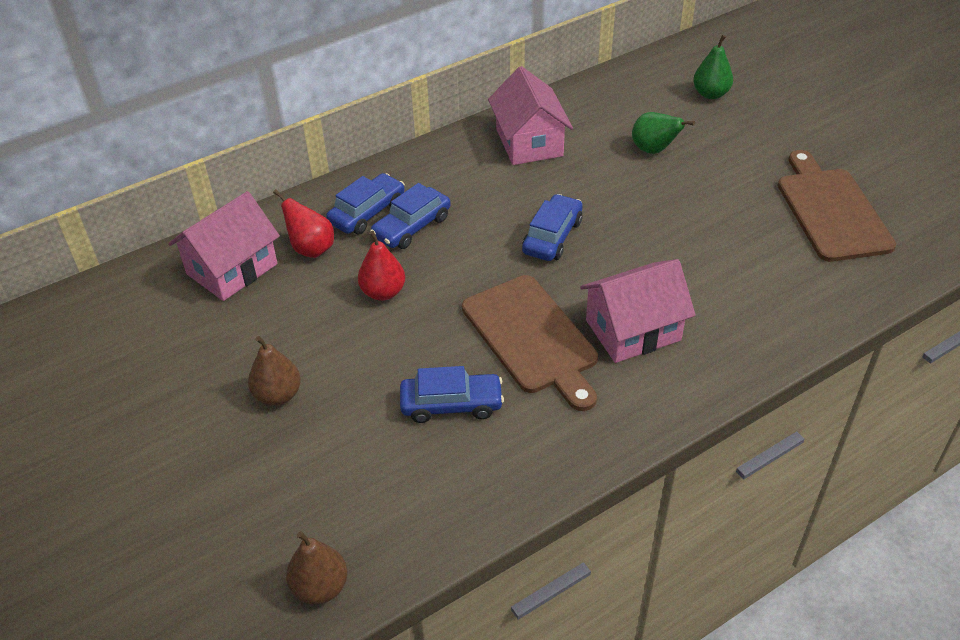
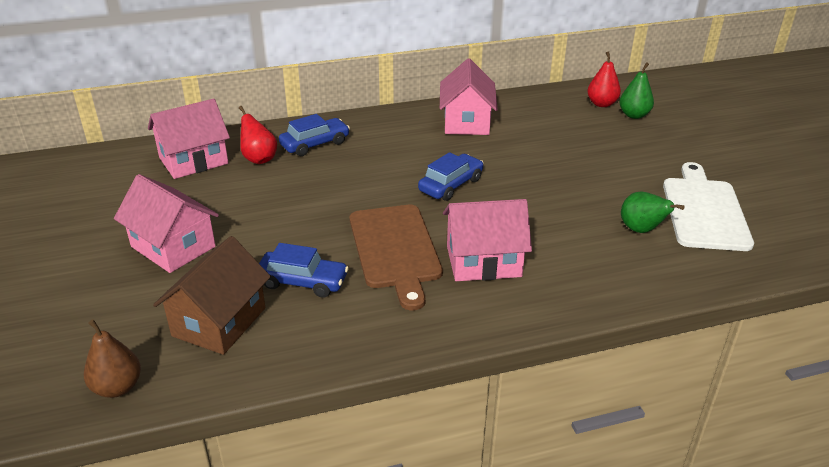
camera: 15 degrees right, 10 degrees down
(278, 395) = (173, 246): brown pear -> pink house
(383, 292) = (295, 196): red pear -> red pear (601, 104)
(386, 478) = (219, 322): none -> brown house
(411, 227) = (343, 159): blue car -> none
(654, 150) = (566, 143): green pear -> green pear (641, 230)
(831, 210) = (704, 210): brown cutting board -> white cutting board

